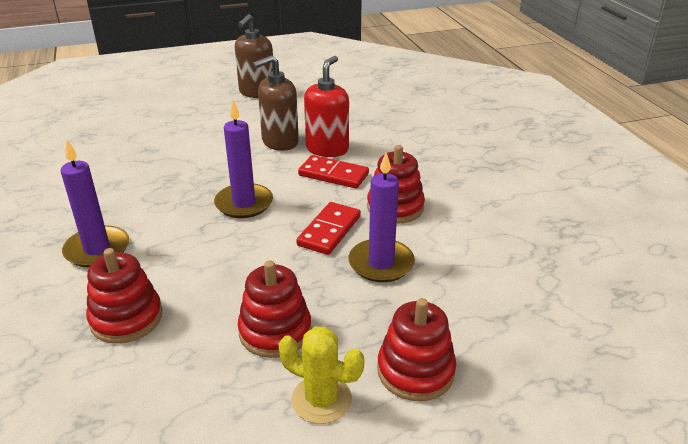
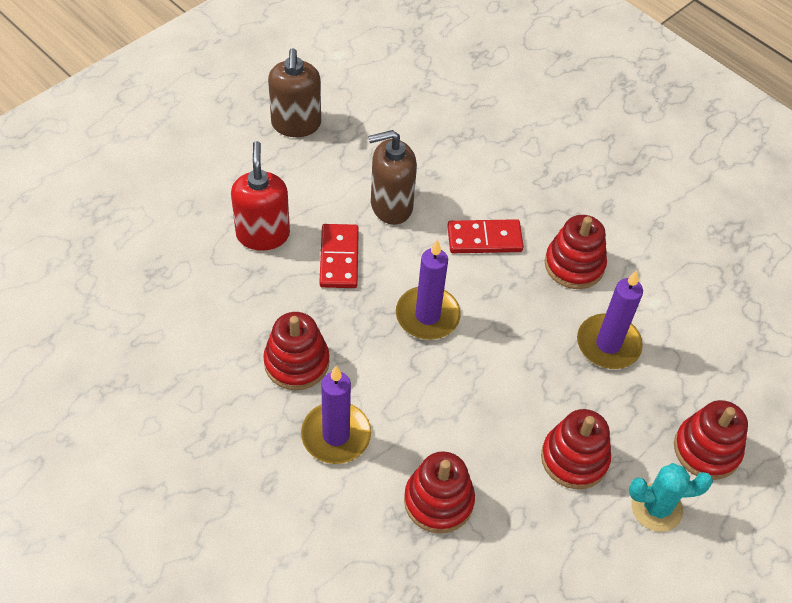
camera: 30 degrees left, 20 degrees up
(119, 201) = (296, 362): none -> red stacking toy
(280, 142) = (391, 206): brown soap dispenser -> brown soap dispenser turned 45 degrees clockwise
(321, 399) = (656, 507): yellow cactus -> turquoise cactus
(327, 149) = (450, 200): red soap dispenser -> red soap dispenser (263, 234)
(329, 231) = (536, 321): red domino -> red domino (339, 258)

